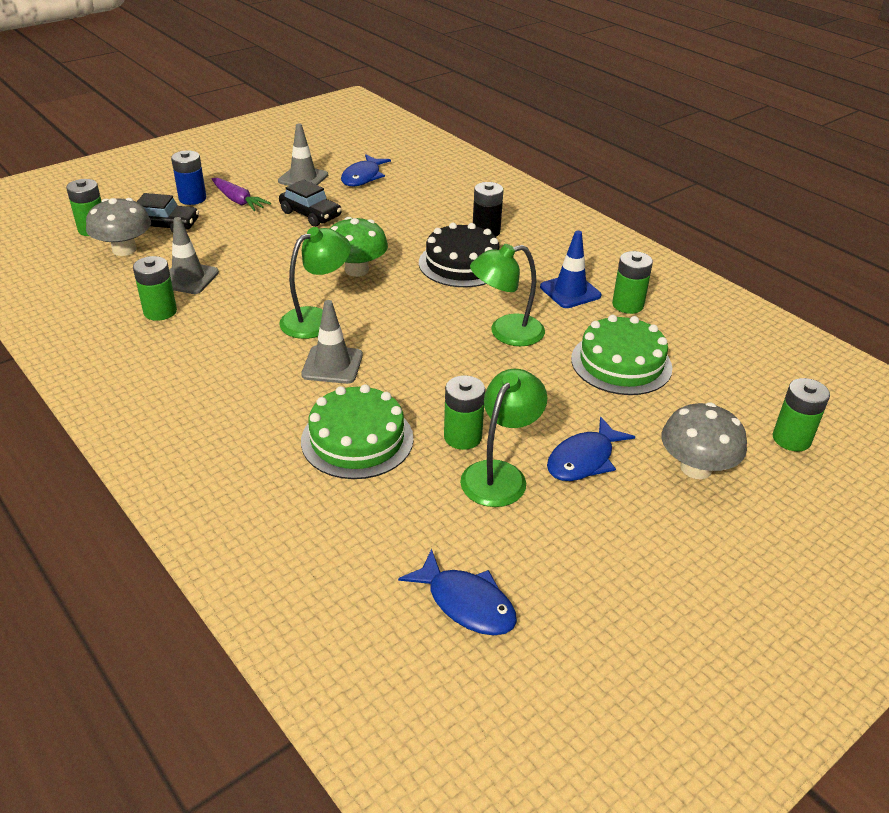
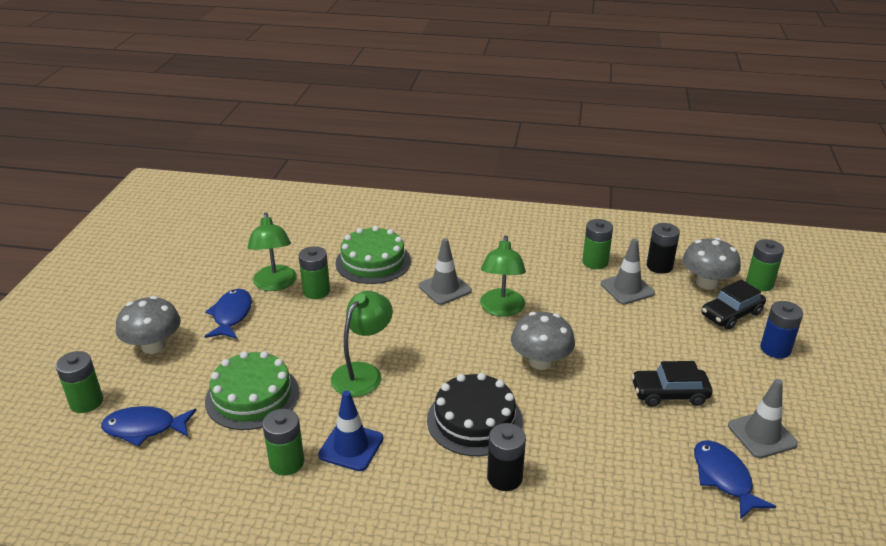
camera: 140 degrees right, 5 degrees down
(122, 279) = (659, 266): none -> black battery
(238, 201) = (744, 370): purple carrot -> none
(357, 270) = (540, 361): green mushroom -> grey mushroom
(466, 603) = (242, 232): blue fish -> blue fish (144, 428)

